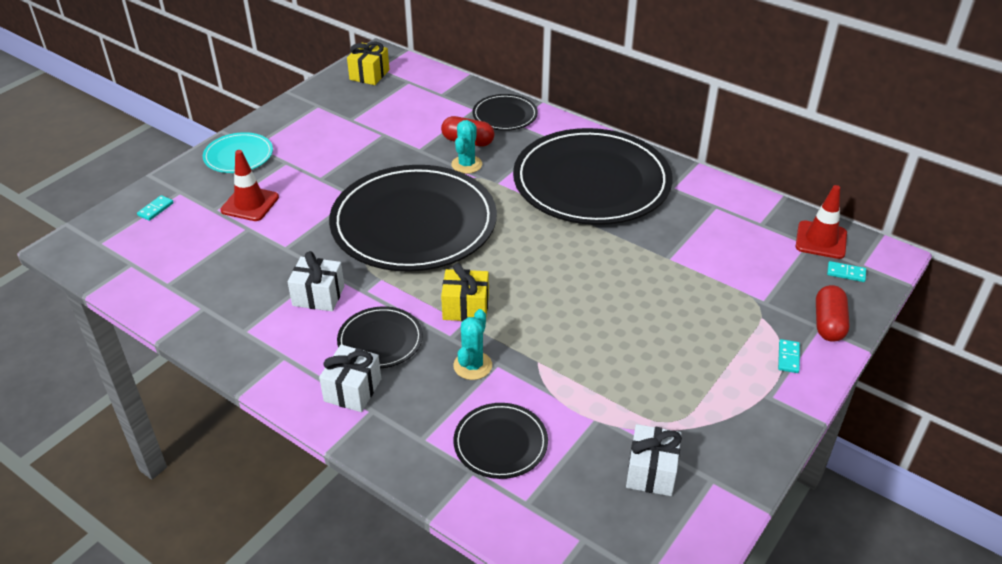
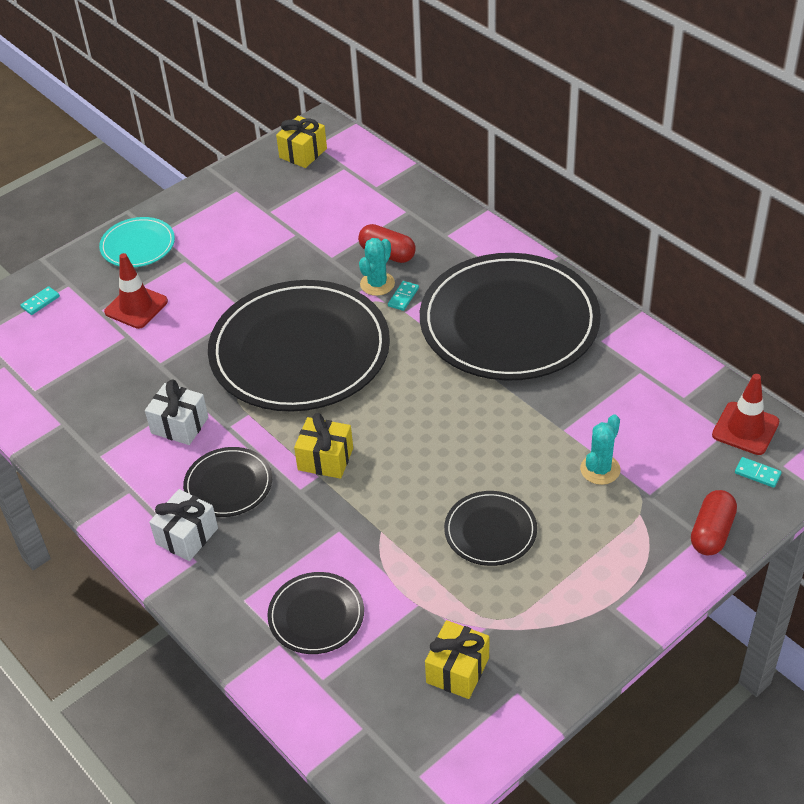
camera: 15 degrees right, 5 degrees up
(472, 365) = (313, 526): turquoise cactus -> turquoise cactus (600, 469)
(505, 115) = (439, 223): black plate -> black plate (490, 531)
(651, 472) = (457, 670): white gift -> yellow gift
(788, 357) = (650, 566): turquoise domino -> turquoise domino (403, 297)

